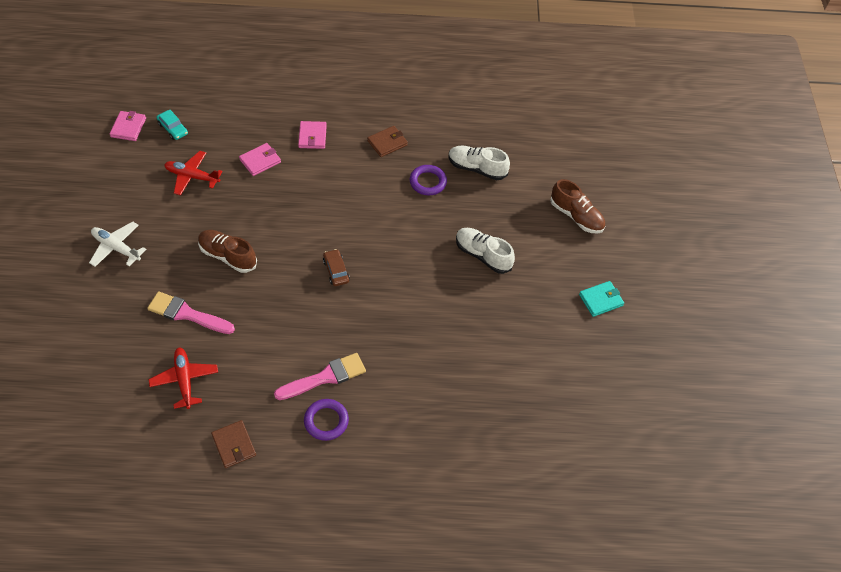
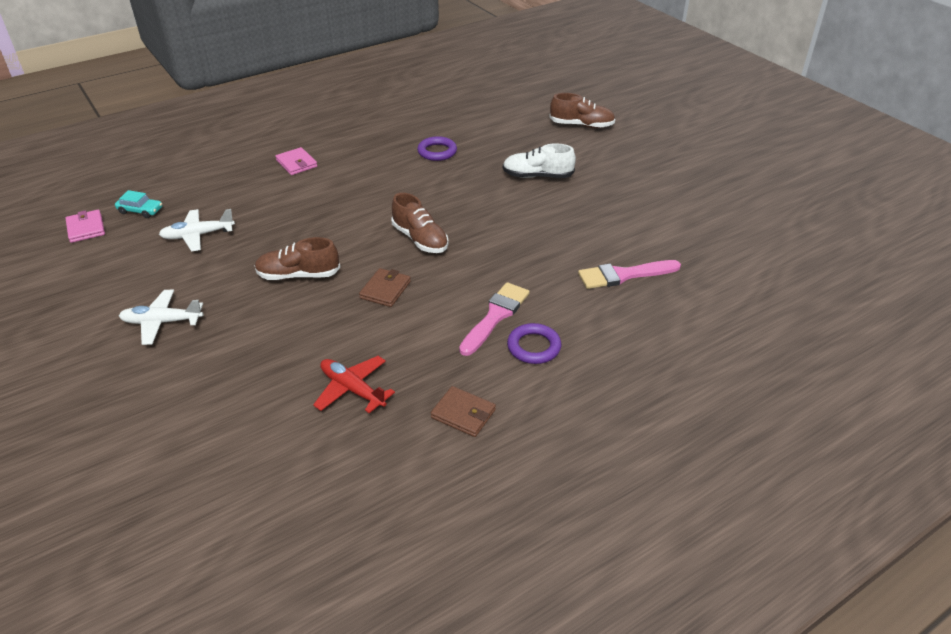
camera: 30 degrees left, 15 degrees down
(187, 314) = (300, 337): pink brush -> pink brush (624, 275)
(192, 177) = (197, 235): red plane -> white plane
(260, 161) = (260, 198): pink wallet -> none
(336, 271) = (420, 239): brown car -> brown shoe
(387, 143) = (372, 142): brown wallet -> brown wallet (385, 290)
(476, 168) = (469, 129): white shoe -> none
(600, 300) = (660, 163): turquoise wallet -> none

